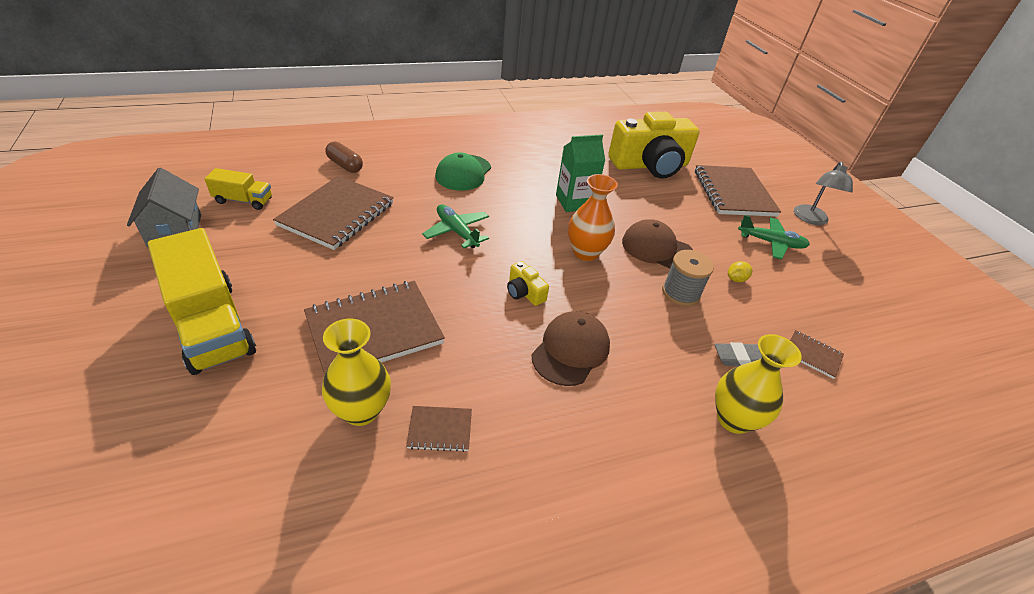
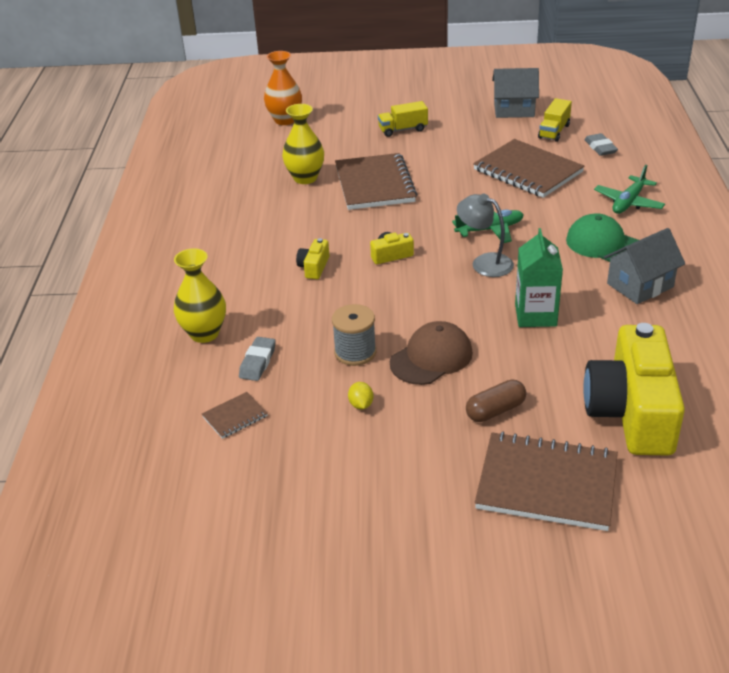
camera: 115 degrees right, 5 degrees down
(212, 325) = (403, 130): yellow truck -> yellow truck, size x0.51
(287, 173) = (600, 148): none -> grey eraser
(345, 165) = (617, 176): brown capsule -> brown capsule (495, 410)
(440, 430) = (275, 203): brown notebook -> none
(514, 159) = (640, 285): none -> grey house
(570, 350) = (314, 267): brown cap -> yellow camera
(586, 252) = (438, 303): orange vase -> orange vase (285, 120)
(771, 243) = (418, 471): green plane -> green plane (628, 202)
(810, 219) = (463, 553): grey lamp -> grey lamp (484, 262)

